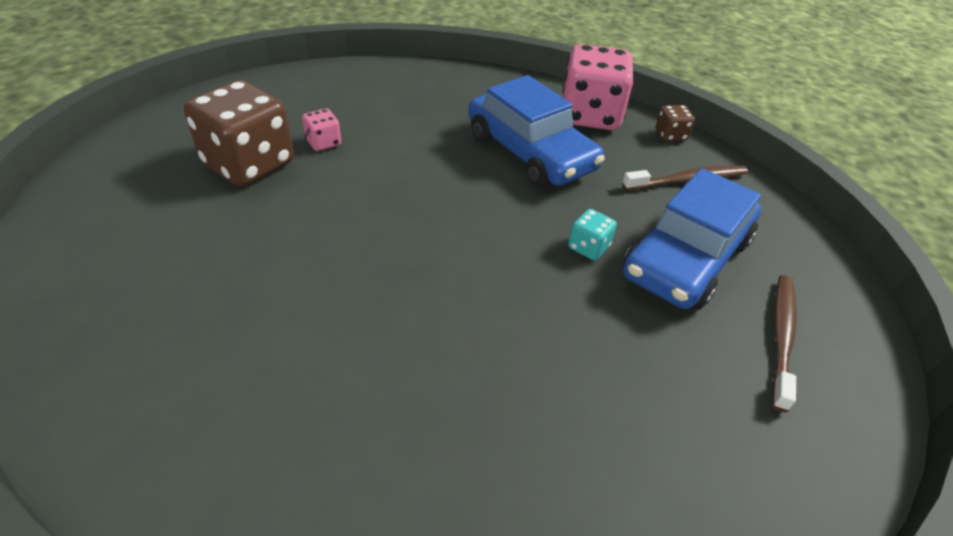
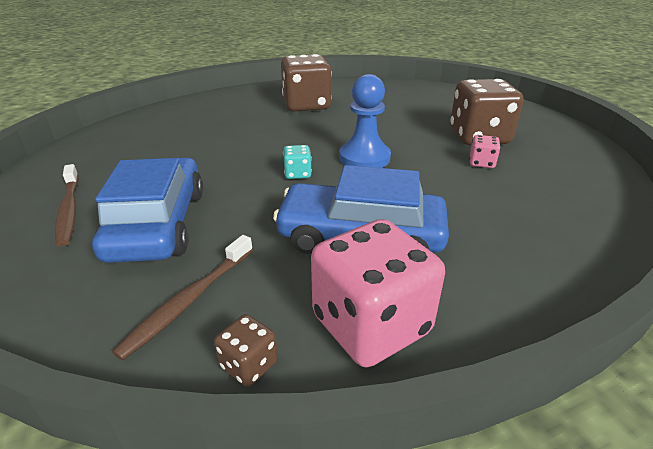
camera: 140 degrees right, 10 degrees down
(286, 384) = (306, 105): none -> brown dice
(405, 214) = (364, 158): none -> blue pawn
(588, 247) = (237, 195): turquoise dice -> turquoise dice (297, 174)

